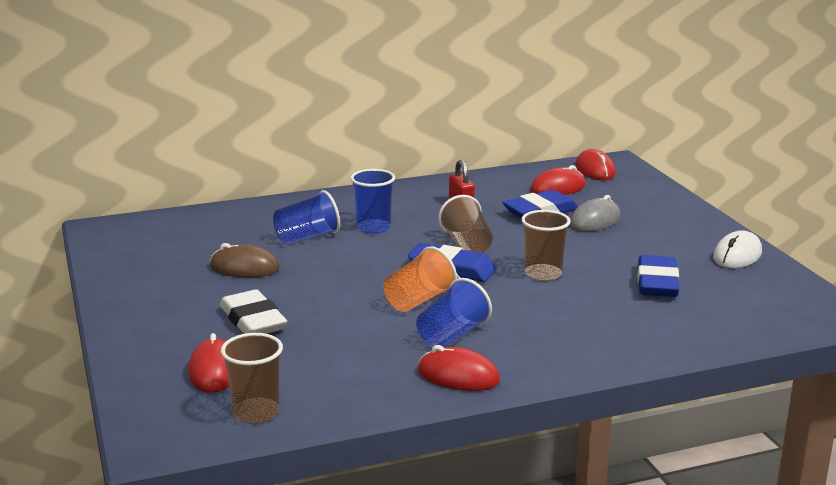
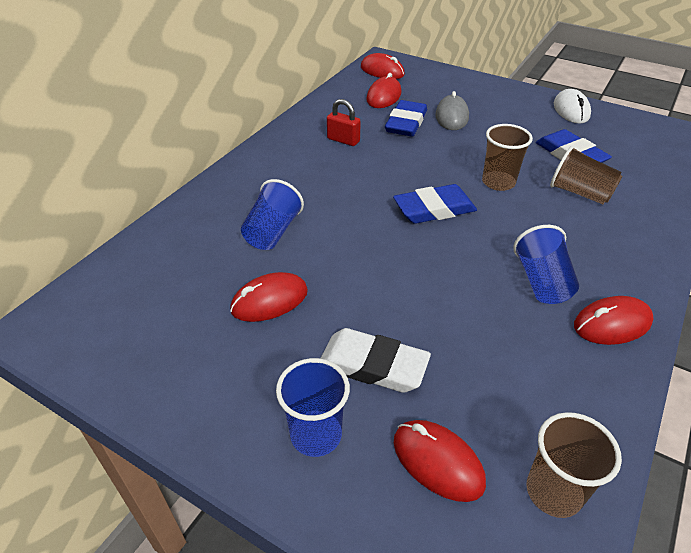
camera: 40 degrees left, 20 degrees up
(244, 268) = (269, 301): brown mouse -> red mouse
(373, 228) = (313, 194): blue cup -> blue cup (316, 435)
(418, 301) = (463, 257): orange cup -> none
(466, 245) = (407, 179): brown cup -> brown cup (580, 193)

